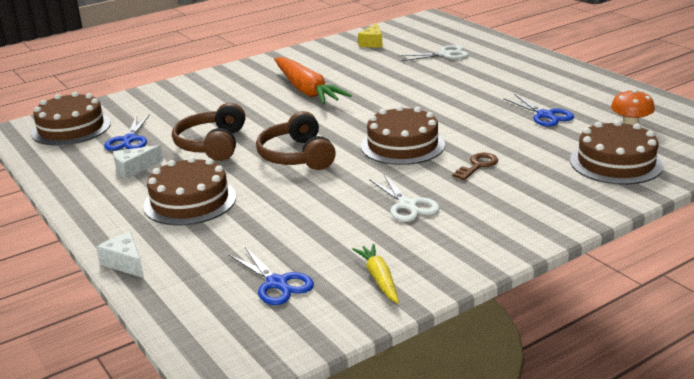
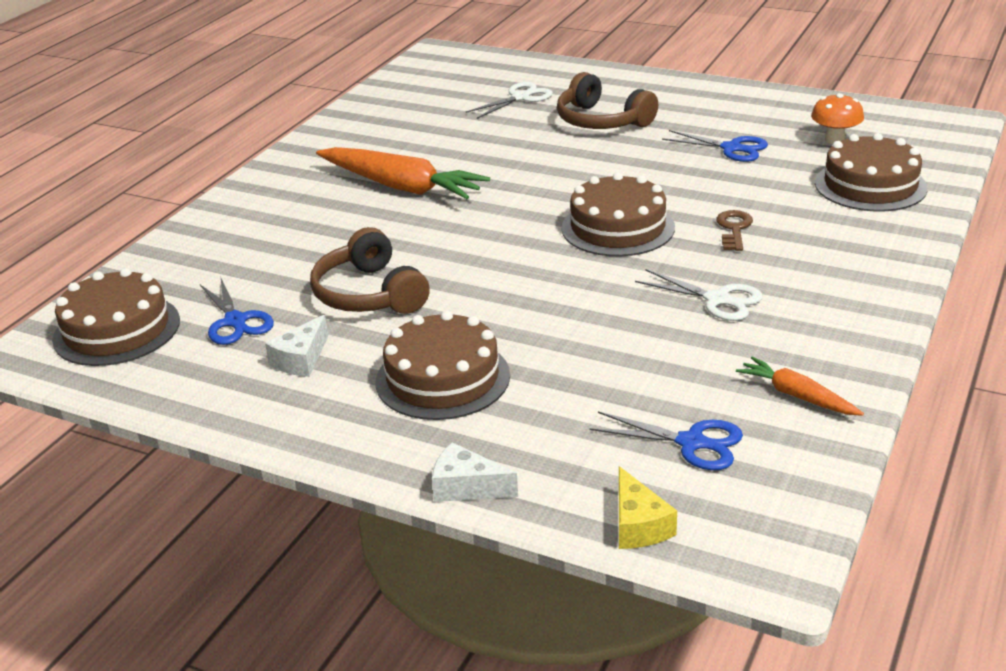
camera: 30 degrees left, 5 degrees up
(297, 156) = (505, 277): brown headphones -> brown headphones (601, 121)
(372, 43) = (406, 101): yellow cheese -> yellow cheese (638, 525)
(379, 279) = (797, 396): yellow carrot -> orange carrot

